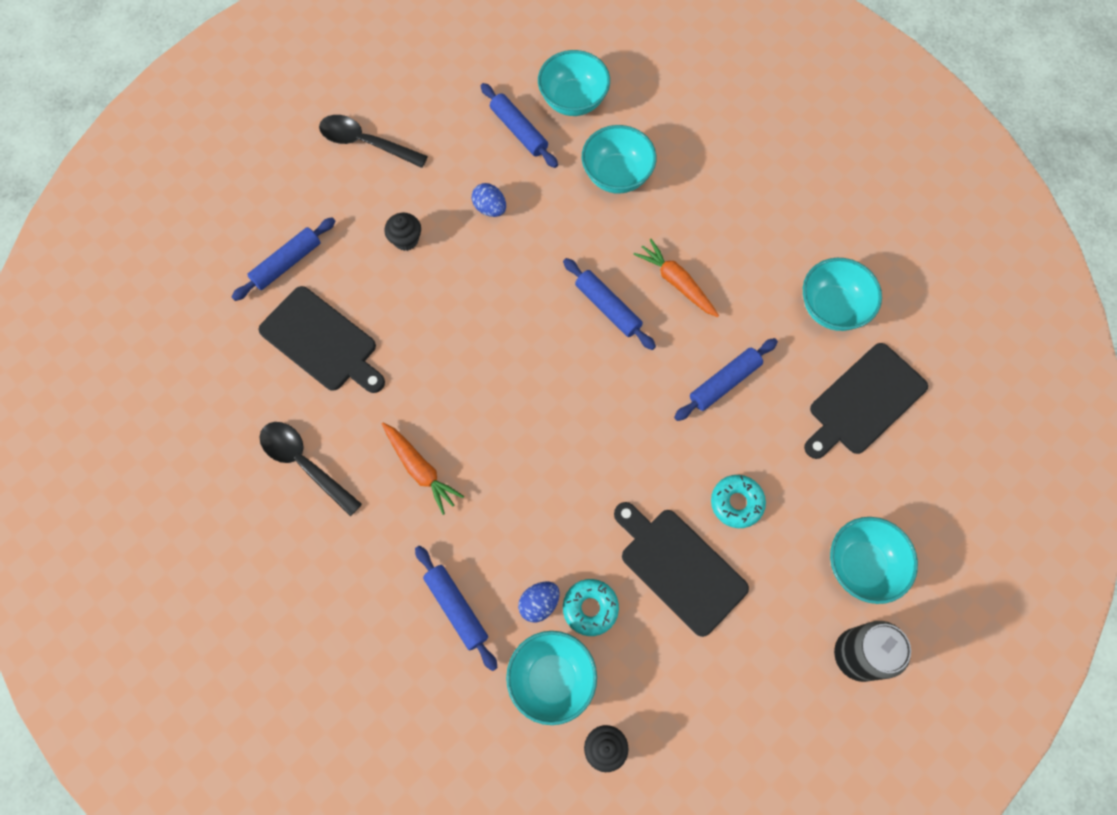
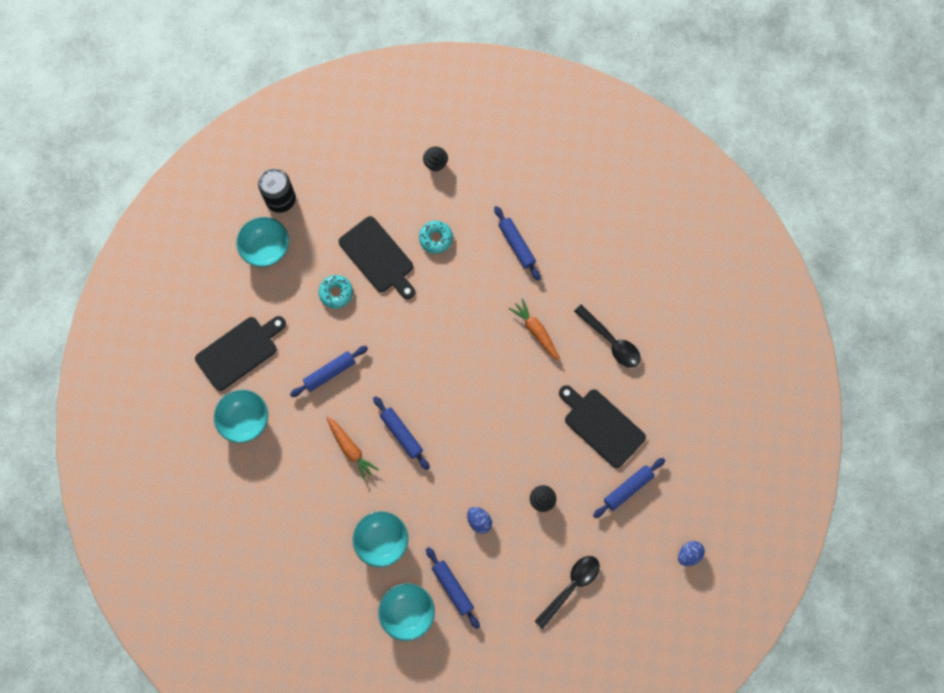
camera: 175 degrees left, 5 degrees up
(366, 143) = (571, 587): black spoon -> black spoon turned 75 degrees counterclockwise
(539, 603) = (466, 243): blue egg -> blue egg (689, 554)
(552, 679) = (462, 201): turquoise bowl -> none

